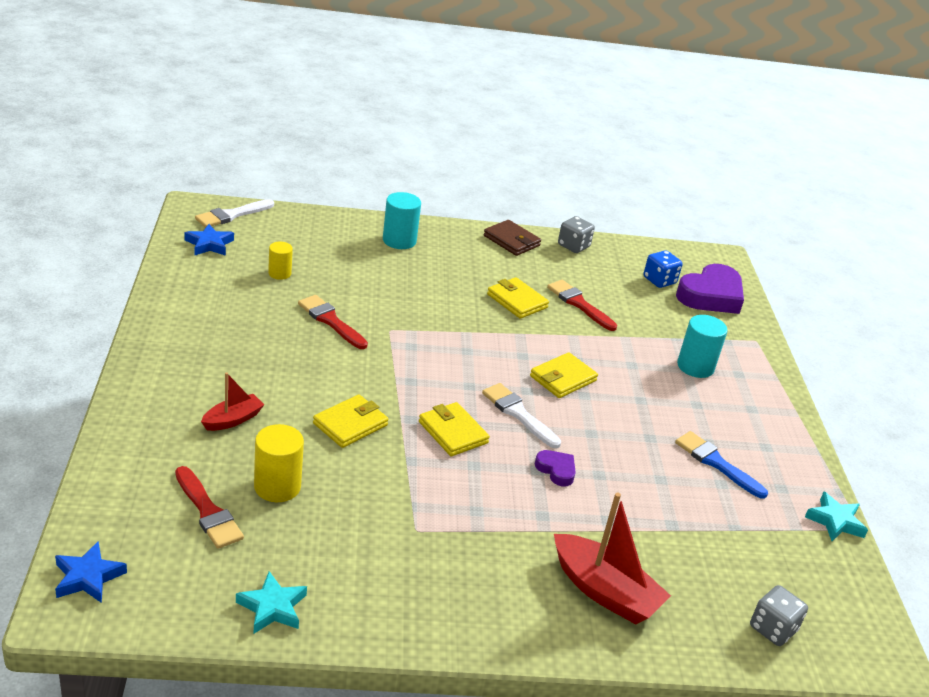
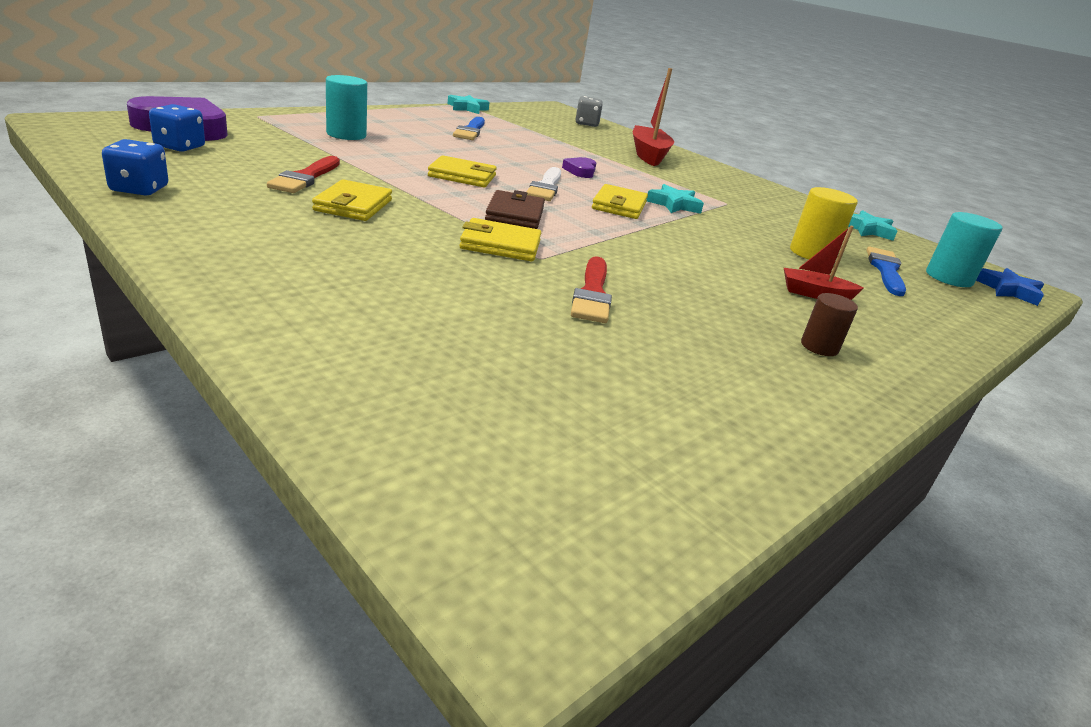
camera: 130 degrees left, 5 degrees down
(194, 362) = (819, 347): none -> brown cylinder
(208, 512) = (885, 270): red brush -> blue brush
(209, 244) = (620, 479): blue star -> none
(232, 215) = (478, 517): white brush -> none
(279, 273) = (568, 366): yellow cylinder -> none
(350, 424) = (700, 244): yellow wallet -> yellow wallet (500, 245)
(399, 240) = (304, 302): turquoise cylinder -> turquoise cylinder (949, 278)
(436, 477) = (674, 204): none -> turquoise star
(511, 241) = (178, 225): brown wallet -> brown wallet (514, 214)
(573, 246) = (139, 189): grey dice -> blue dice

